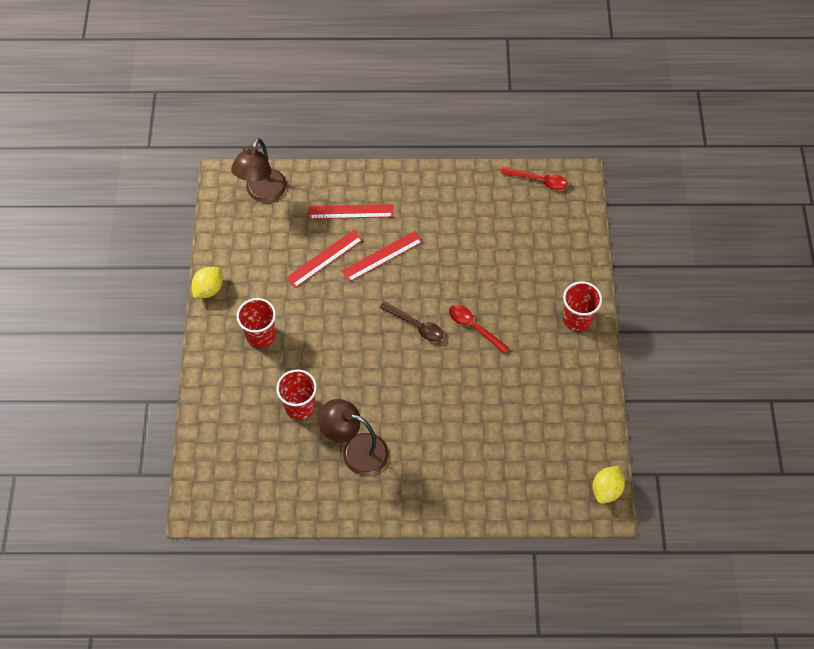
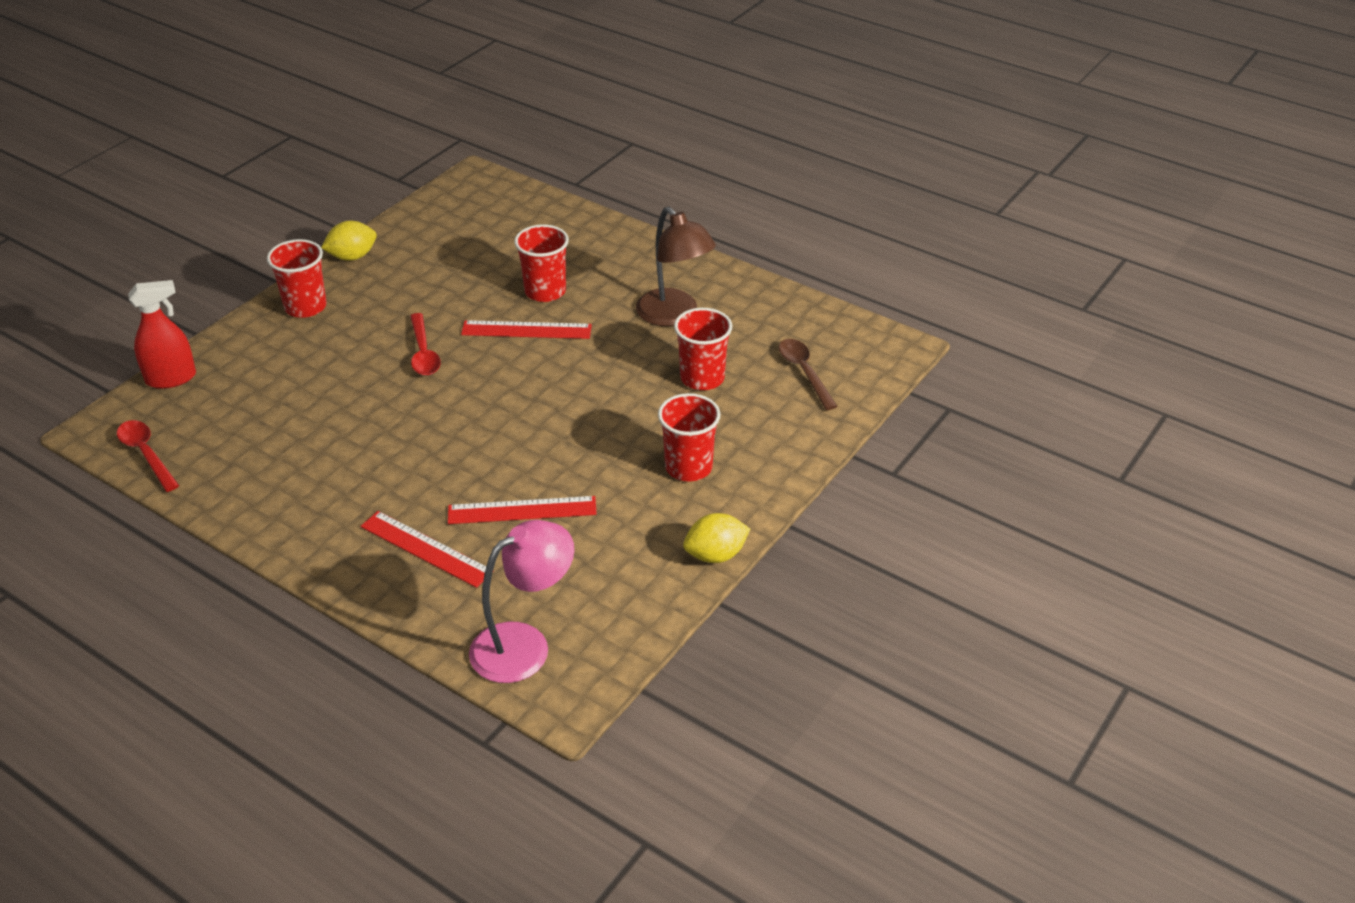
camera: 145 degrees left, 20 degrees down
(262, 193) = (524, 644): brown lamp -> pink lamp
(382, 256) = (445, 474): red ruler -> red ruler (526, 330)
(416, 325) = (487, 386): brown spoon -> brown spoon (804, 372)
(452, 421) = (545, 291): none -> red cup
(585, 228) = (171, 378): none -> red spray bottle
(606, 490) = (458, 187): yellow lemon -> yellow lemon (352, 256)

